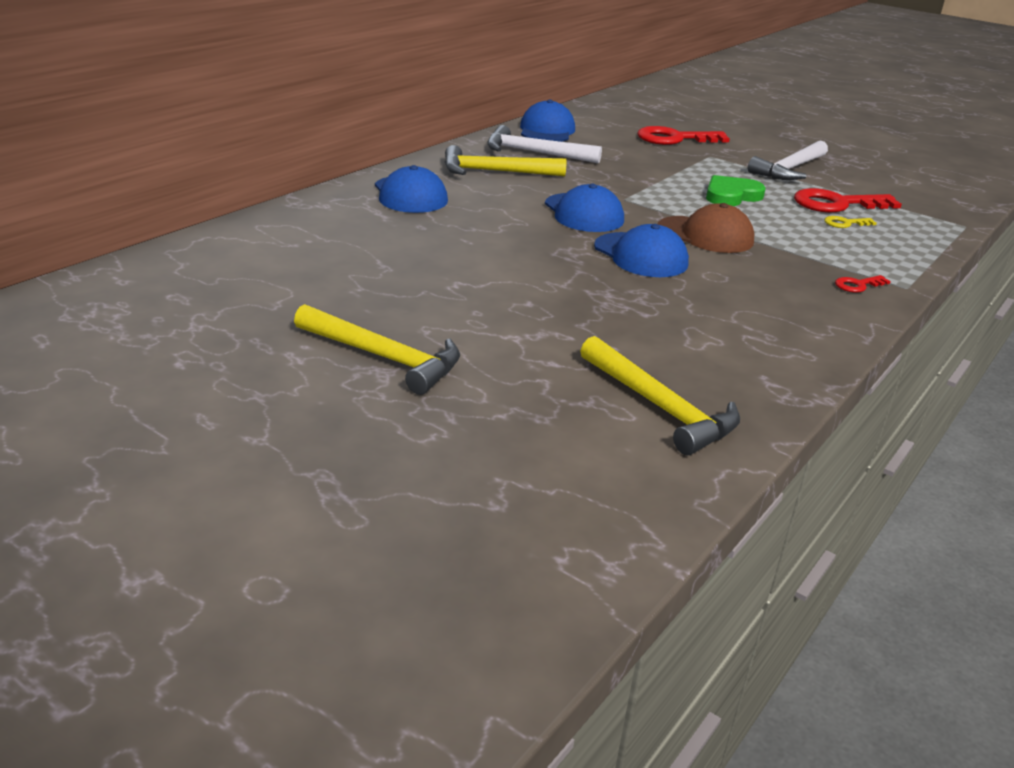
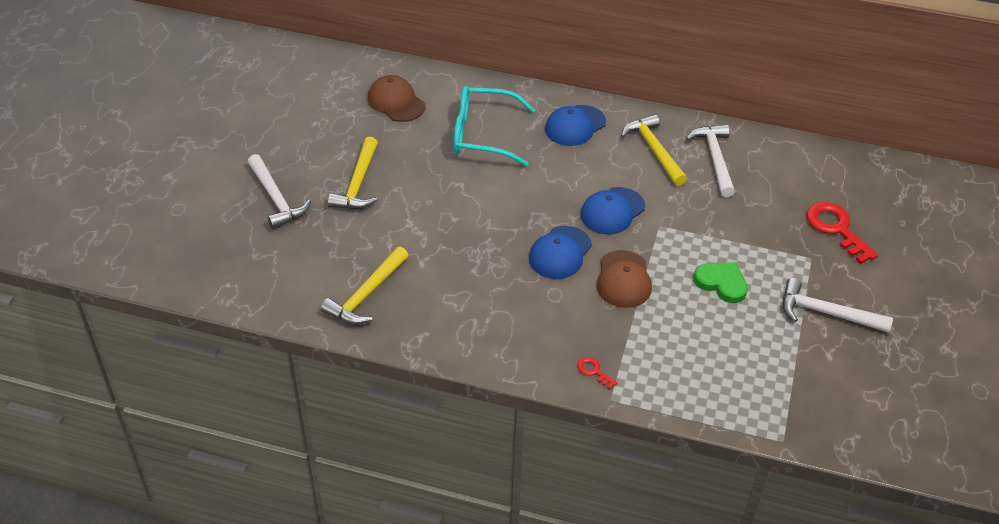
camera: 70 degrees right, 15 degrees up
(217, 285) = (396, 102): none -> brown cap
(350, 446) = (276, 199): none -> white hammer
(367, 246) = (482, 135): none -> turquoise glasses
(546, 130) = (776, 152): blue cap -> none
(837, 204) = (761, 351): red key -> none
(845, 223) = (718, 358): yellow key -> none

